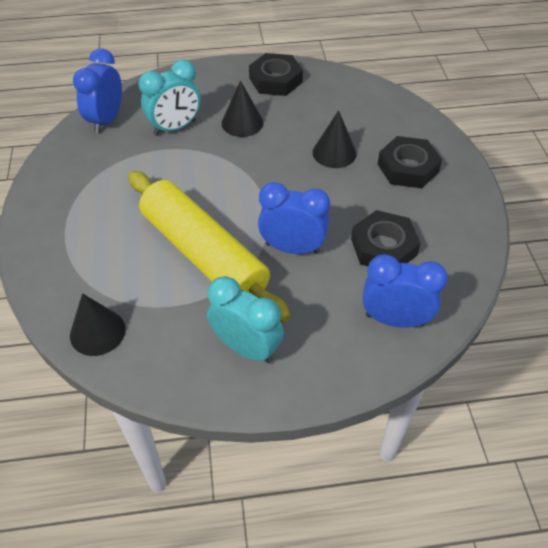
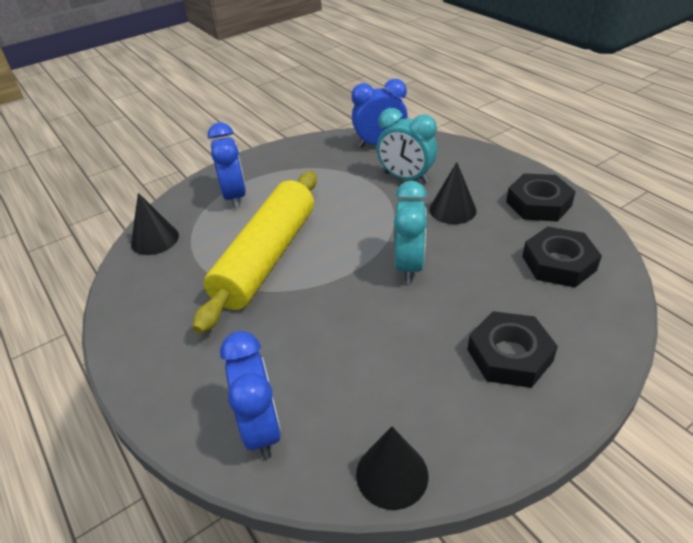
camera: 65 degrees right, 10 degrees down
(246, 348) = (173, 328): turquoise clock -> turquoise clock (409, 266)
(292, 248) = (312, 309): blue clock -> blue clock (234, 197)
(334, 153) = (473, 286): black cone -> black cone (392, 474)
(383, 247) = (363, 380): black nut -> black nut (559, 263)

